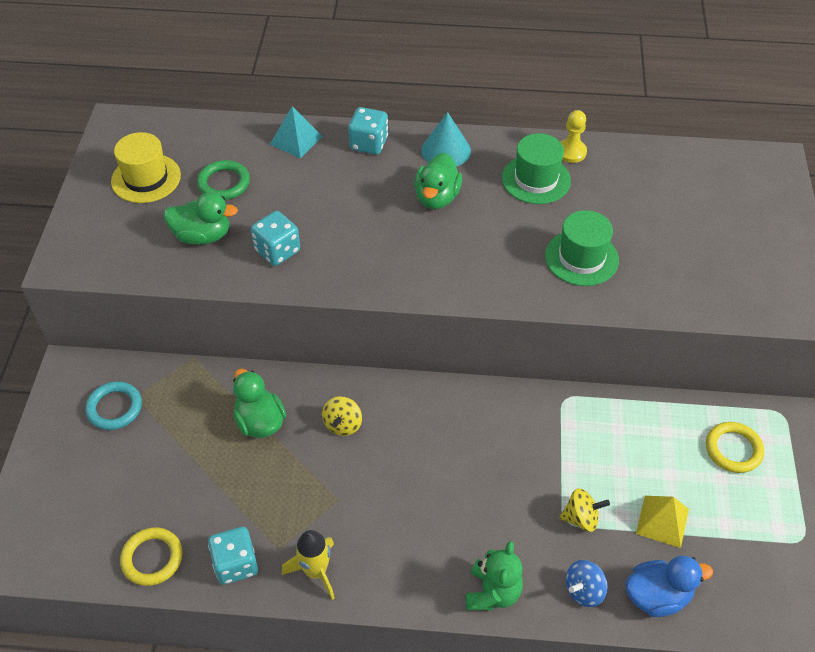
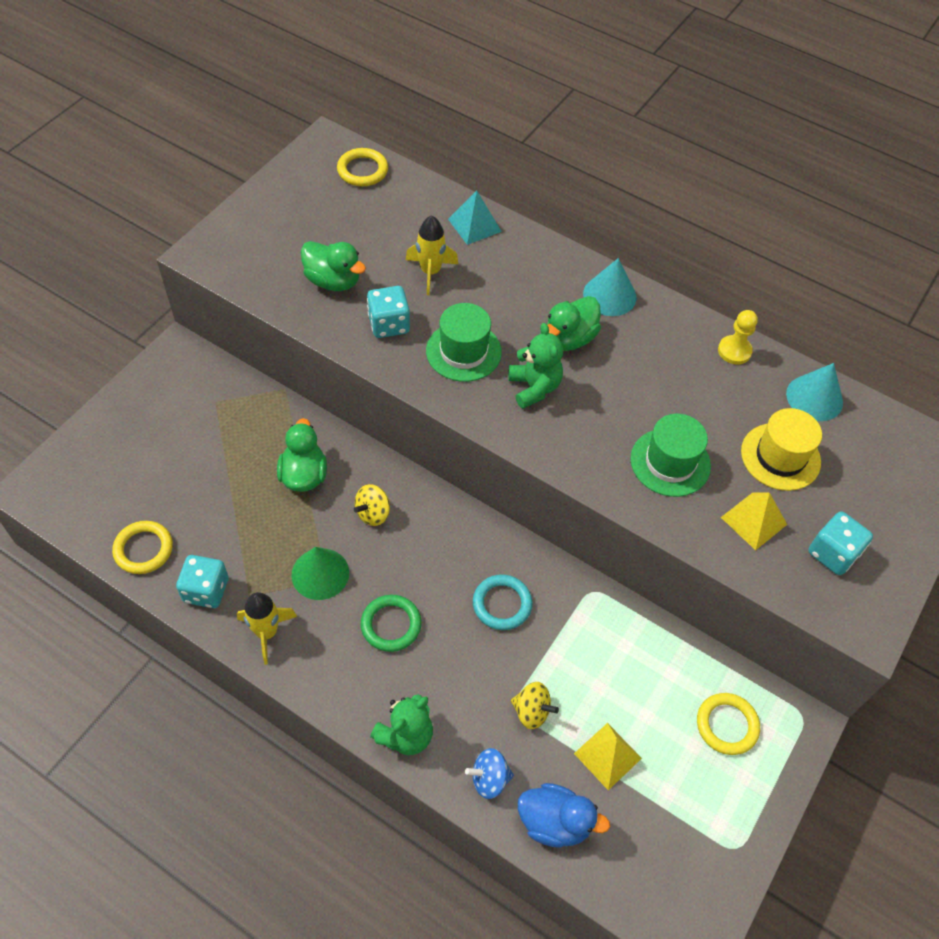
camera: 25 degrees right, 5 degrees up
(114, 408) = (193, 403): turquoise ring -> turquoise ring (502, 604)
(146, 178) = (319, 205): yellow hat -> yellow hat (780, 457)
(166, 134) = (362, 170): none -> yellow ring
(224, 183) = (383, 239): green ring -> green ring (391, 625)
(284, 193) = (430, 272): none -> yellow rocket
(330, 497) = (320, 573): none -> green cone
(369, 143) = (540, 257): turquoise dice -> turquoise dice (832, 553)
(435, 248) = (534, 387): none -> green teddy bear
(536, 179) = (679, 363): green hat -> green hat (463, 351)
(653, 161) = (814, 398): none -> turquoise cone
(673, 273) = (753, 520): none -> yellow pyramid

